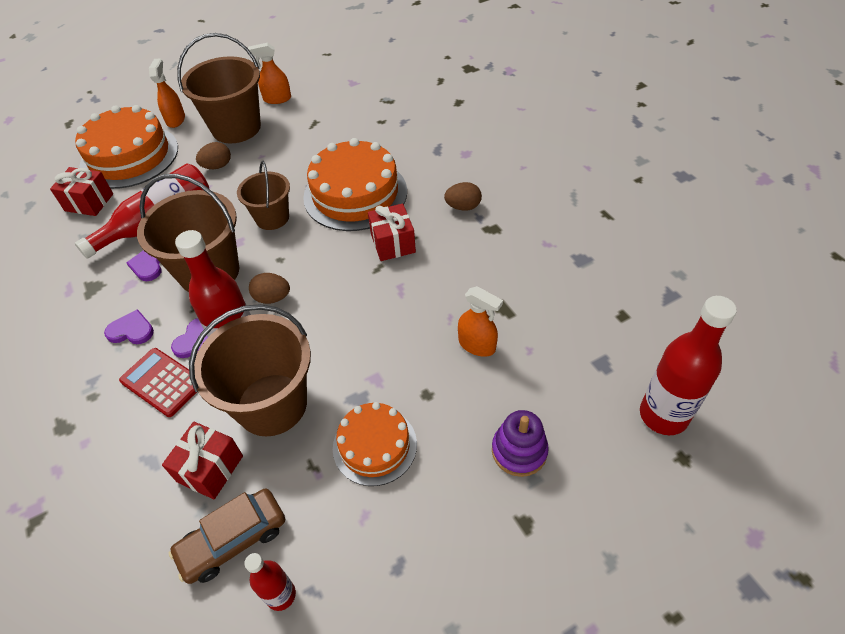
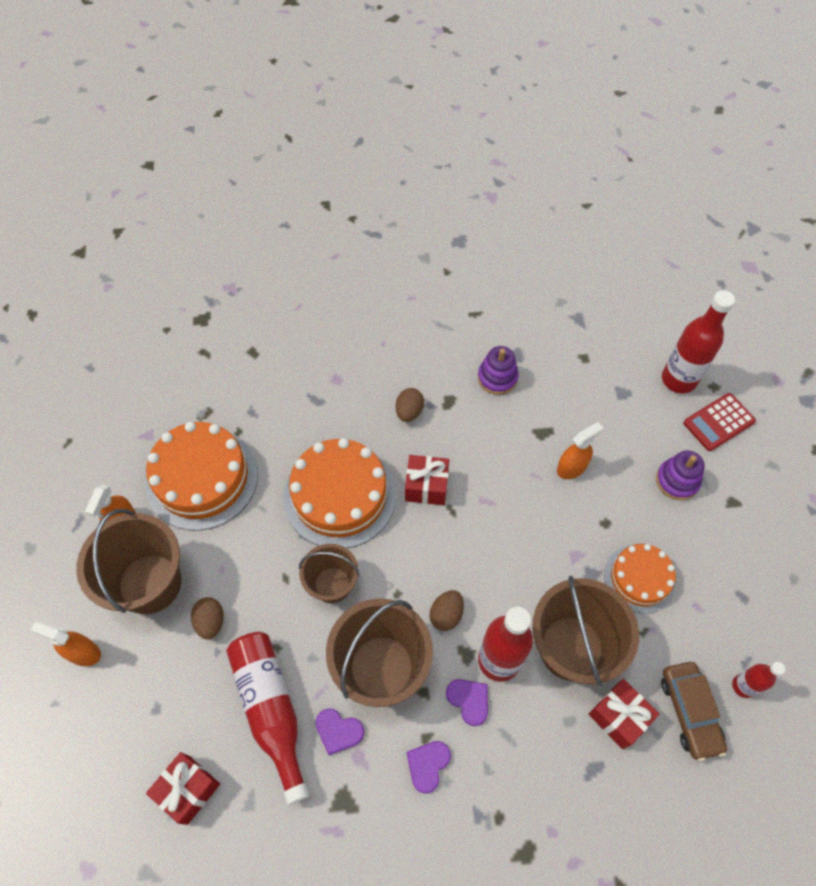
camera: 70 degrees left, 10 degrees up
(129, 156) = (124, 725): orange cake -> orange cake (202, 478)
(162, 382) = (508, 743): red calculator -> red calculator (718, 422)
(543, 254) = (497, 378): none -> purple stacking toy

